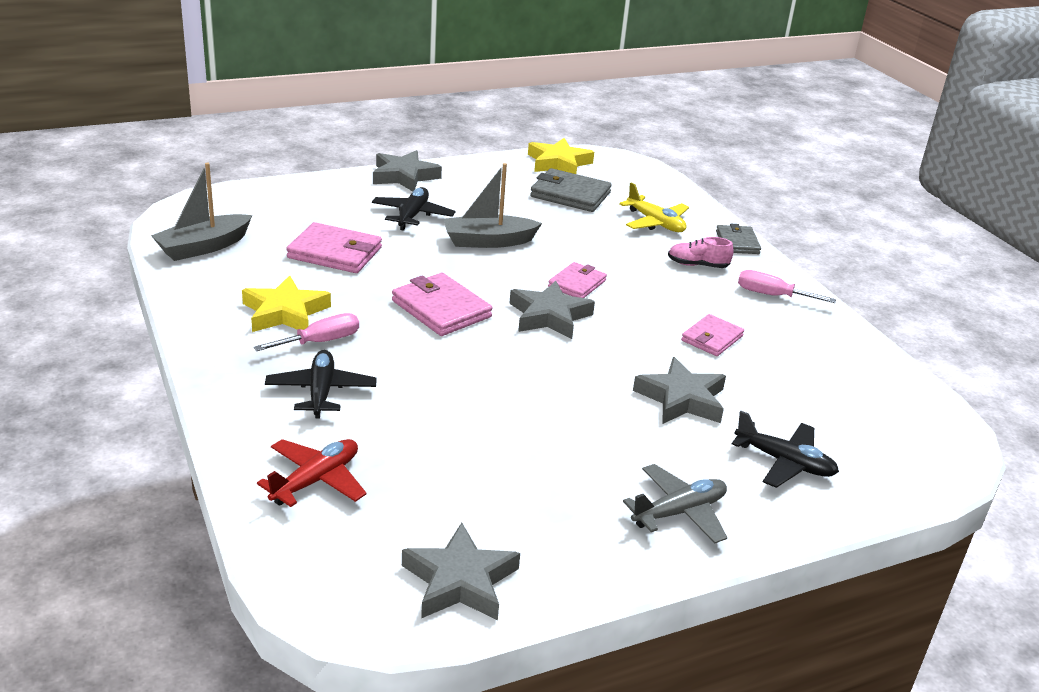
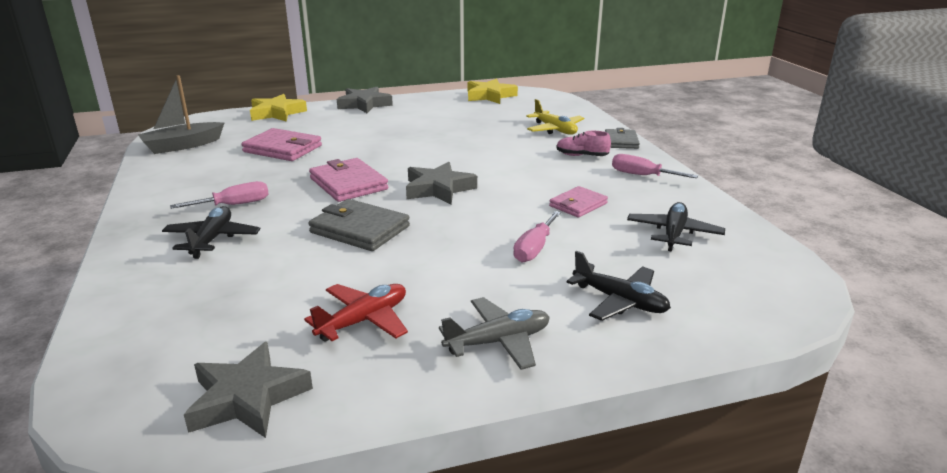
camera: 10 degrees right, 5 degrees down
(285, 312) = (218, 186): yellow star -> yellow star (276, 113)
(316, 480) = (163, 306): red plane -> red plane (363, 321)
(412, 215) = (358, 126): black plane -> black plane (673, 234)
(488, 241) = (410, 141): grey boat -> none
(570, 194) = (491, 113): grey wallet -> grey wallet (360, 229)
(577, 284) = (472, 168): pink wallet -> none
(681, 399) = (534, 249): grey star -> pink screwdriver

